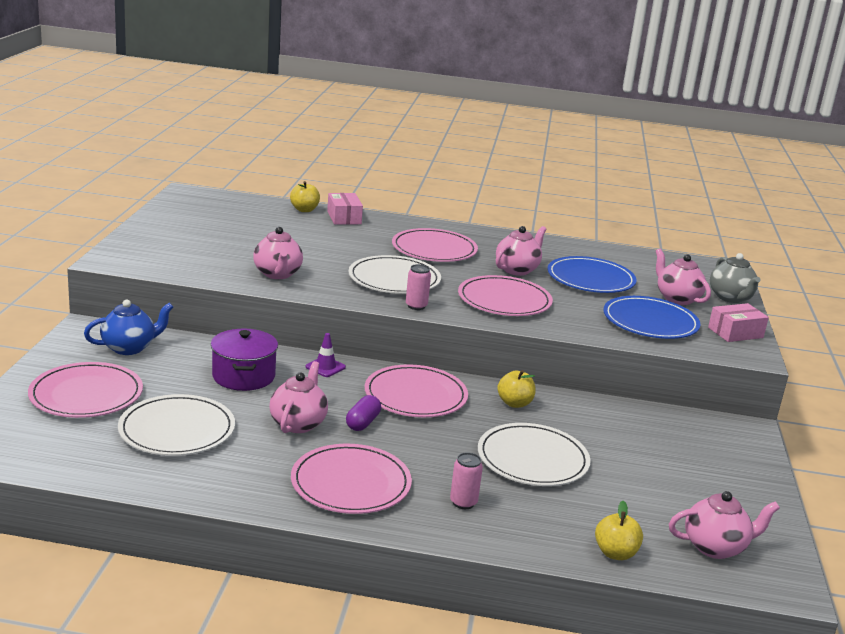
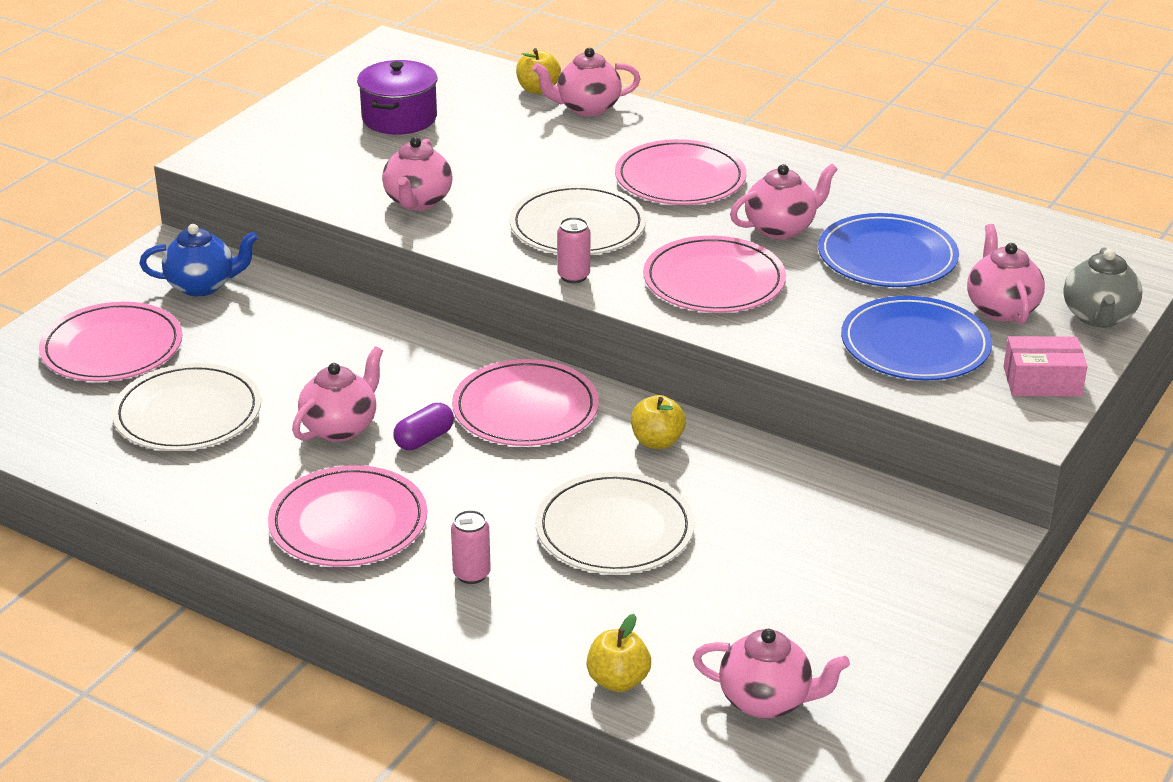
camera: 25 degrees right, 10 degrees up
(243, 376) = (318, 347): purple pot -> purple pot (399, 118)
(325, 367) = (434, 348): purple traffic cone -> none
(344, 217) = (587, 108): pink box -> pink teapot

